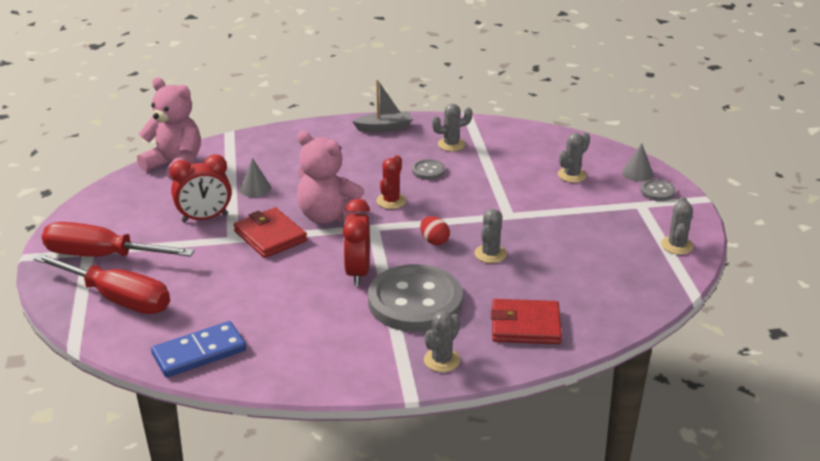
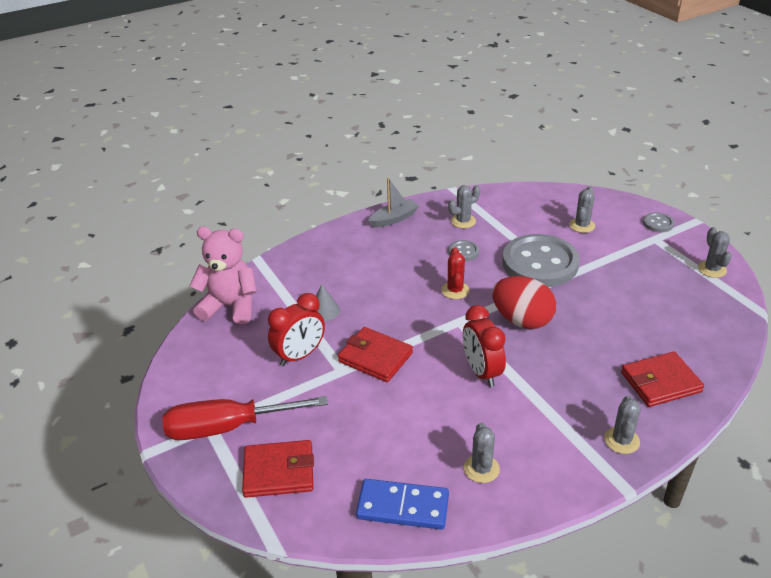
camera: 20 degrees left, 5 degrees up
(118, 299) = (279, 472): red screwdriver -> red wallet
(199, 353) = (403, 507): blue domino -> blue domino turned 60 degrees clockwise
(328, 216) = (412, 321): pink teddy bear -> none
(415, 301) = (553, 387): grey button -> grey button (540, 263)
(434, 241) = (522, 320): red egg -> red egg, size x1.99
(490, 254) = (577, 319): grey cactus -> grey cactus (481, 469)
(637, 173) = (630, 210): grey cone -> none

